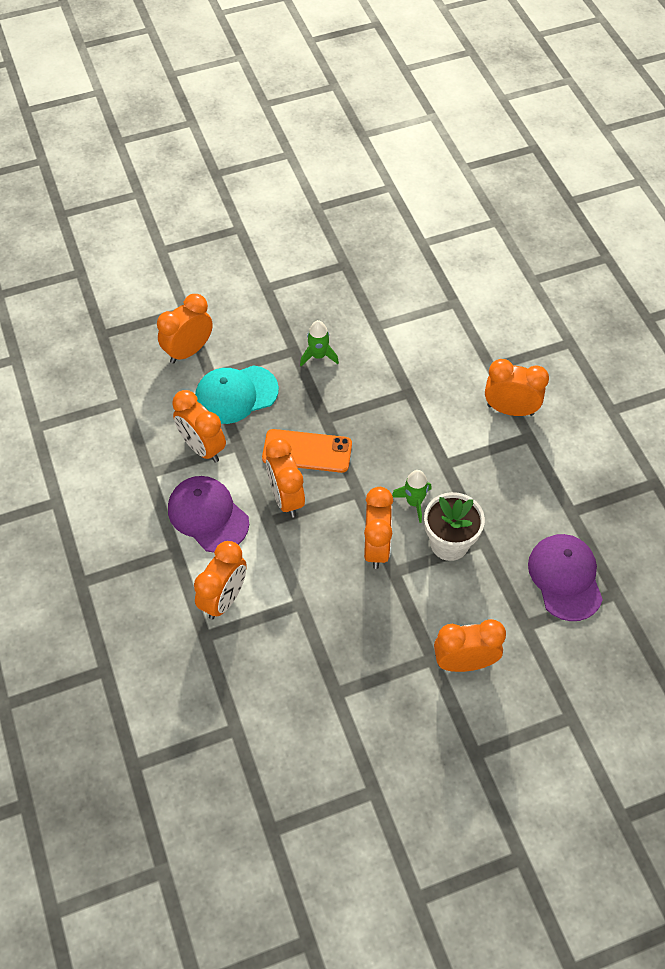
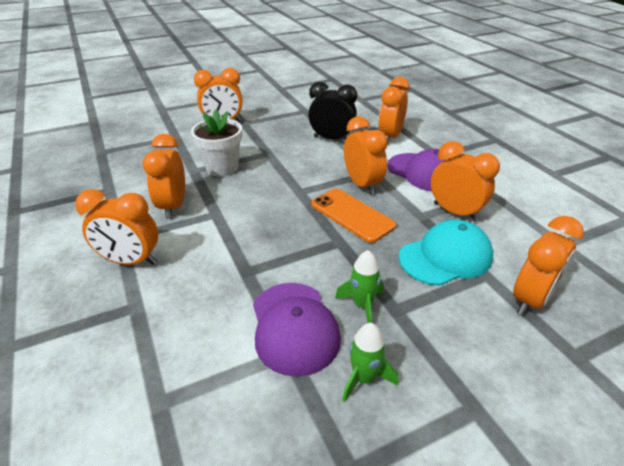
camera: 175 degrees right, 20 degrees down
(306, 601) = (331, 139): none -> black clock
(307, 451) = (352, 215): orange phone -> orange phone turned 45 degrees clockwise
(376, 547) = (281, 163): orange clock -> orange clock (173, 206)
(414, 502) = (249, 188): green rocket -> green rocket (364, 378)
(565, 578) = (135, 156): purple cap -> purple cap (294, 327)

